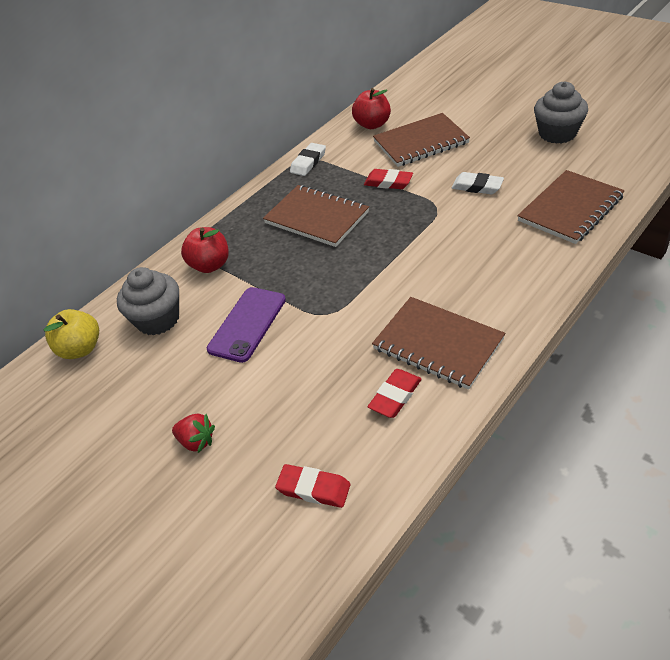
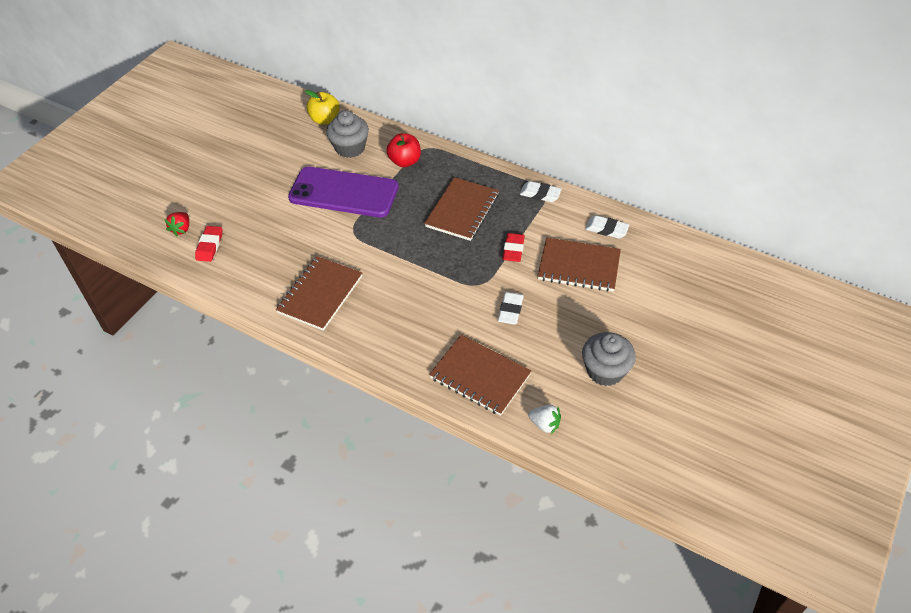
camera: 75 degrees right, 5 degrees up
(197, 441) = (248, 189): red strawberry -> red strawberry (181, 229)
(247, 324) = (344, 192): purple phone -> purple phone, size x1.59
(372, 124) = (606, 229): red apple -> white eraser
(395, 396) = (275, 276): red eraser -> none
(421, 142) = (579, 266): brown notebook -> brown notebook turned 45 degrees counterclockwise
(627, 170) = (545, 424): none -> white strawberry

